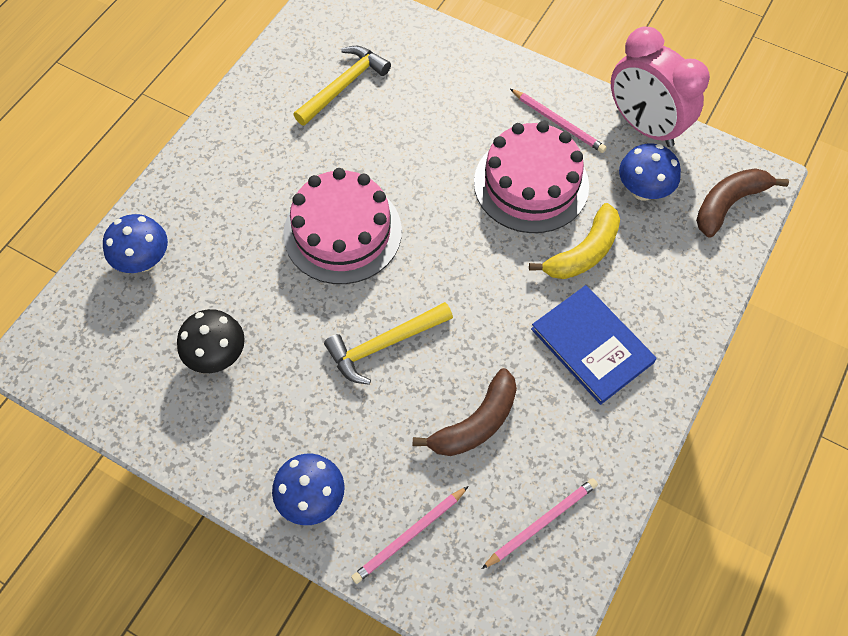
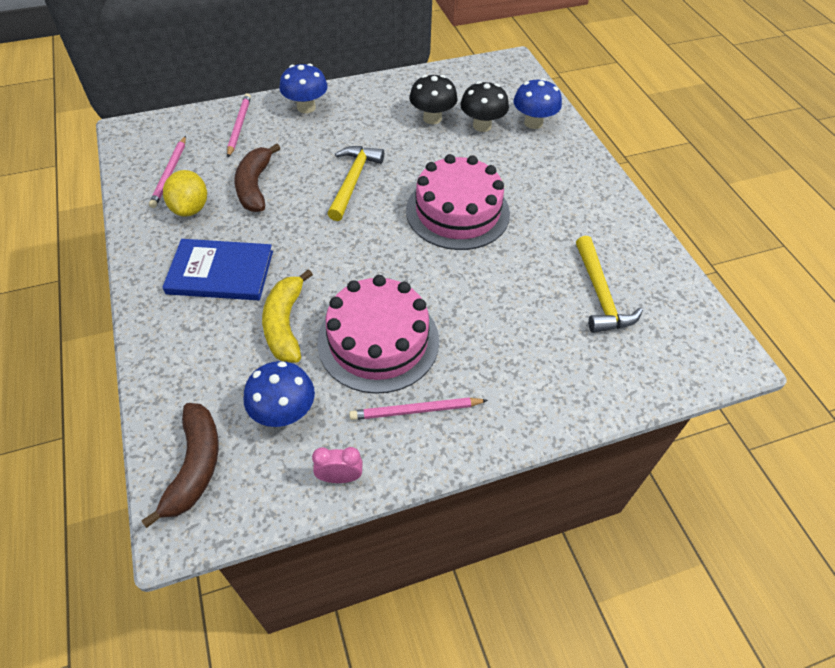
camera: 130 degrees right, 10 degrees down
(190, 301) = (482, 126): none -> black mushroom
(559, 449) = (190, 208): none -> yellow lemon
(644, 126) = (340, 477): pink clock -> pink clock, size x0.41

